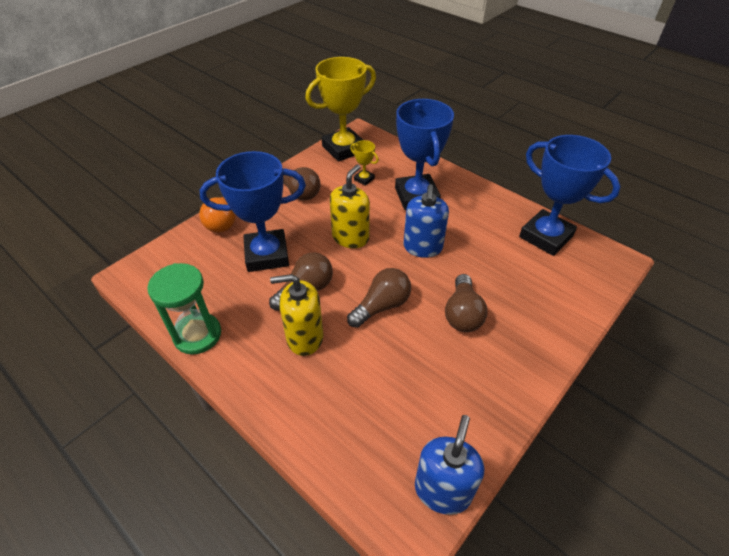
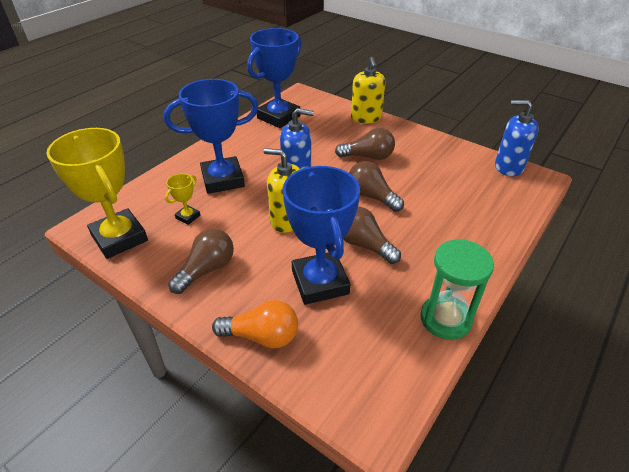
camera: 95 degrees left, 5 degrees down
(304, 338) = (420, 239): yellow soap dispenser -> yellow soap dispenser (366, 118)

